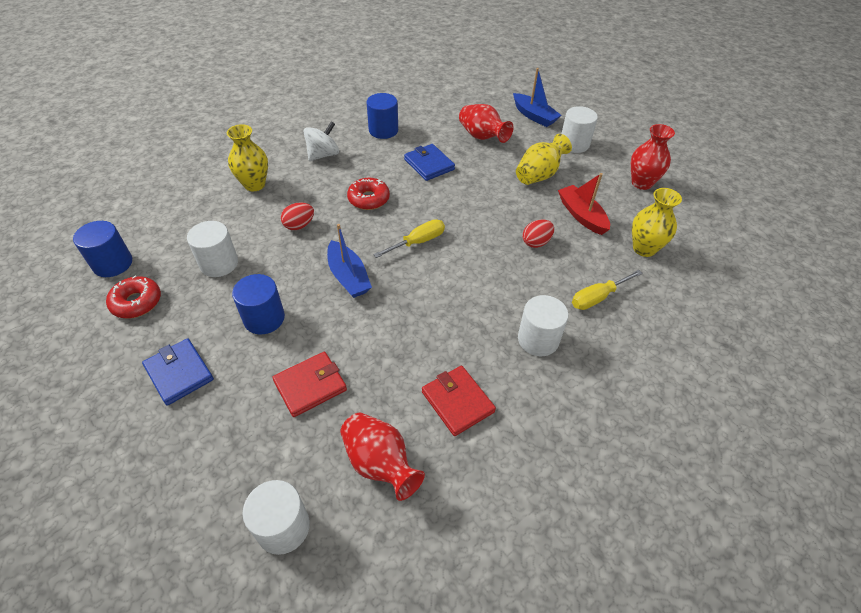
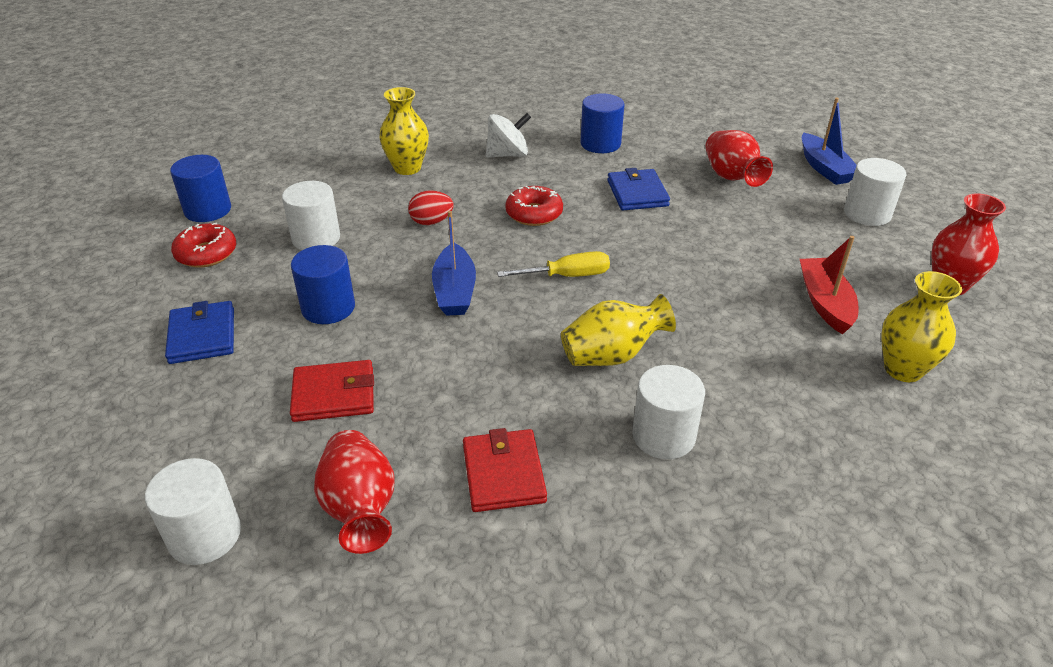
camera: 25 degrees right, 10 degrees down
(536, 242) = (734, 318): red egg -> none
(539, 175) = (788, 239): yellow vase -> yellow vase (612, 355)
(597, 297) = (787, 411): yellow screwdriver -> none

